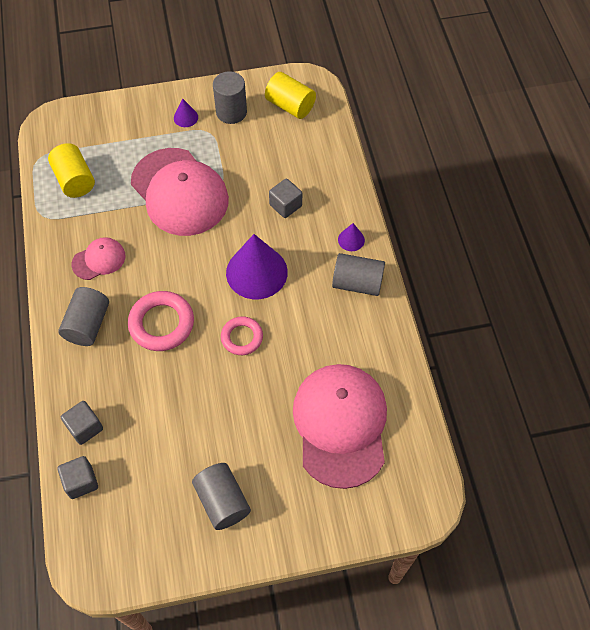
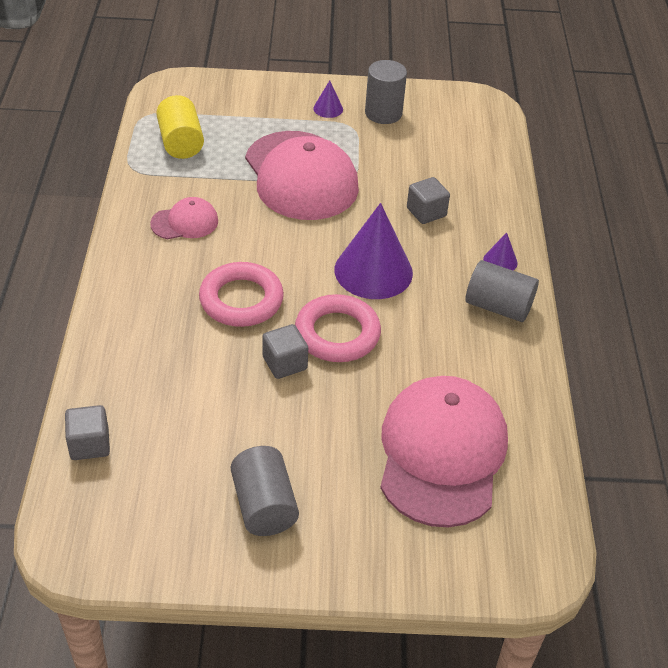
camera: 10 degrees right, 15 degrees down
(85, 427) = (113, 387): grey cube -> grey cube (284, 363)
(88, 324) = (151, 283): grey cylinder -> none
(242, 337) = (337, 334): pink ring -> pink ring, size x1.57
(290, 106) = (455, 119): yellow cylinder -> none

